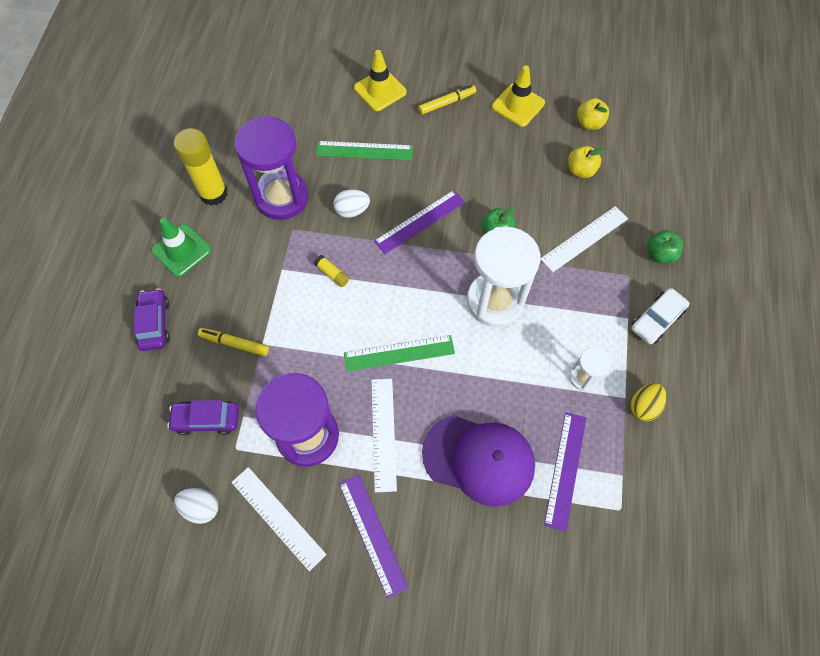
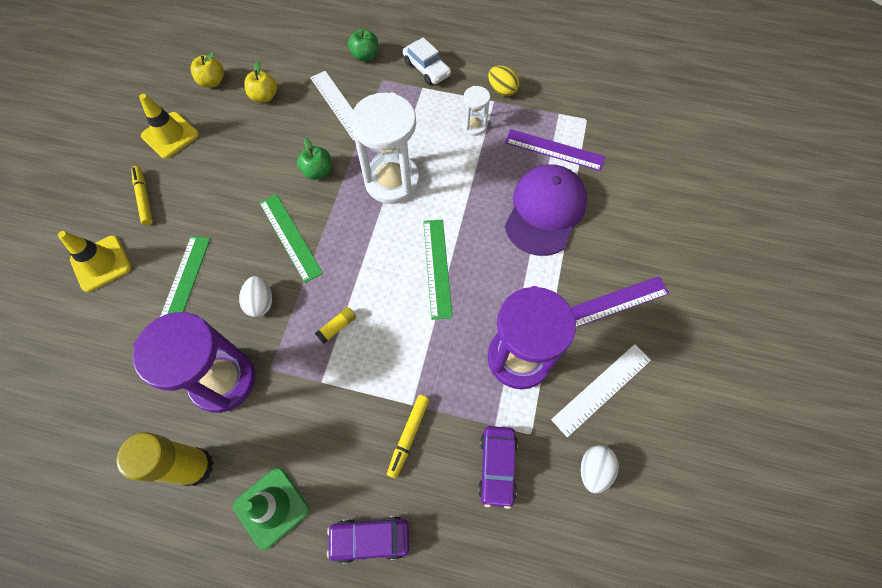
camera: 85 degrees left, 0 degrees up
(383, 433) = (519, 287): white ruler -> none
(419, 221) = (290, 237): purple ruler -> green ruler

